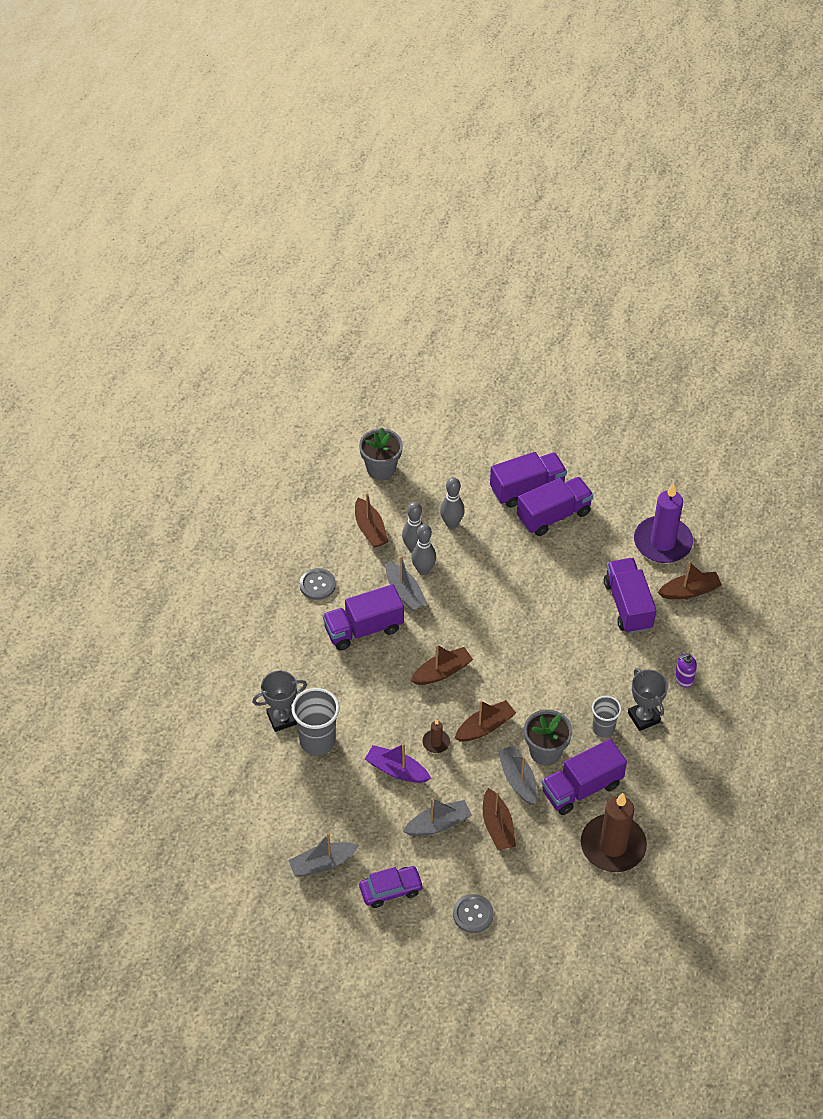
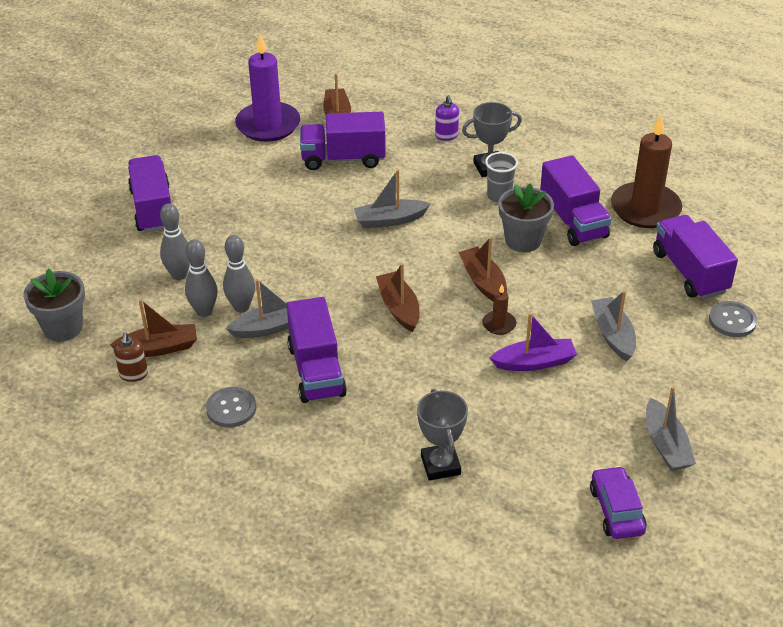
camera: 80 degrees left, 10 degrees down
(317, 741) = (481, 432): grey cup -> none
(341, 521) = (133, 374): none -> brown soap dispenser
(391, 890) = (702, 385): purple car -> purple car (616, 510)
(396, 770) = (534, 362): purple boat -> purple boat turned 135 degrees counterclockwise
(497, 826) = (618, 288): brown boat -> none
(518, 779) = (557, 265): grey boat -> grey boat (390, 220)
(553, 515) = (201, 194): purple truck -> purple truck (690, 272)

